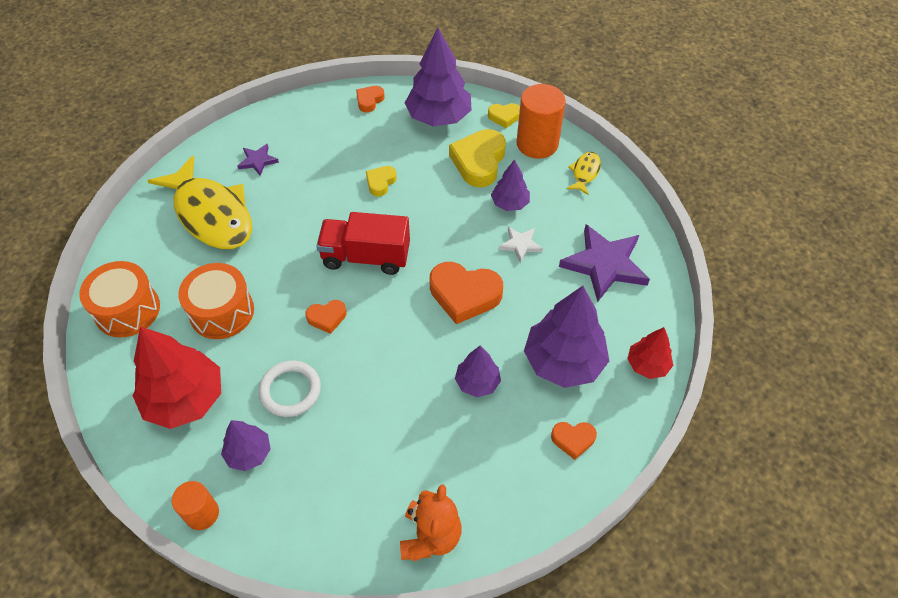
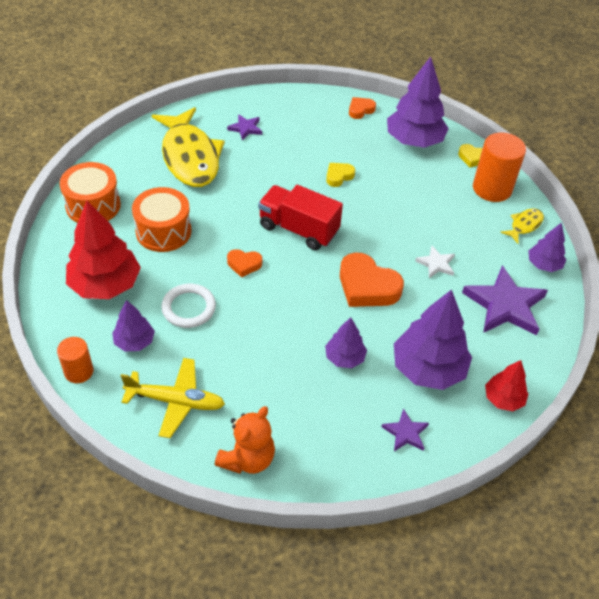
camera: 20 degrees right, 5 degrees down
(325, 503) = (175, 401): none -> yellow plane
(479, 162) = (432, 187): yellow heart -> none
(510, 203) = (443, 228): purple tree -> purple tree (543, 264)
(573, 440) = (405, 433): orange heart -> purple star

